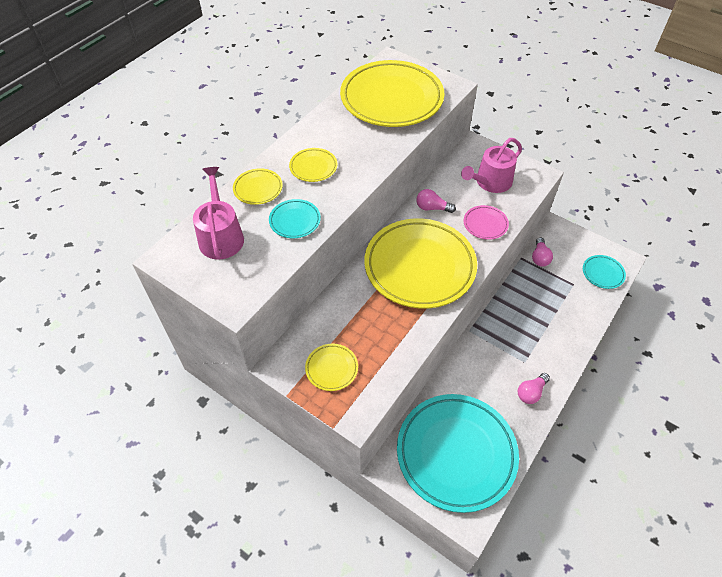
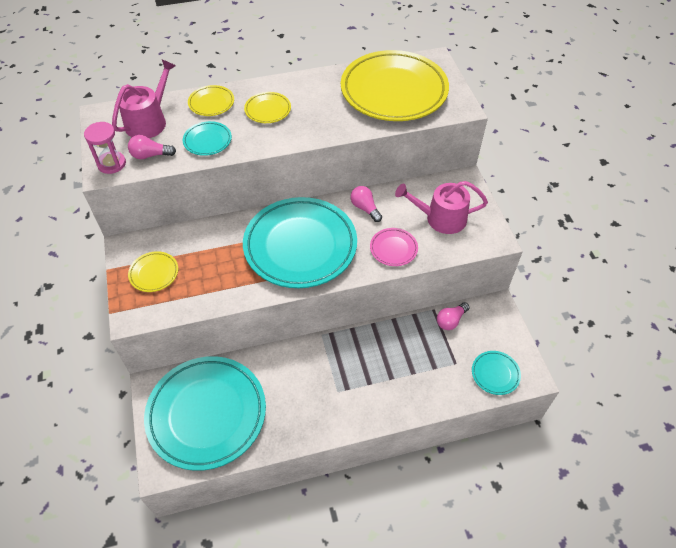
camera: 40 degrees right, 0 degrees up
(233, 292) = (111, 164): none -> pink hourglass
(419, 266) = (300, 246): yellow plate -> turquoise plate
(531, 392) = (315, 418): pink light bulb -> pink light bulb (150, 155)

